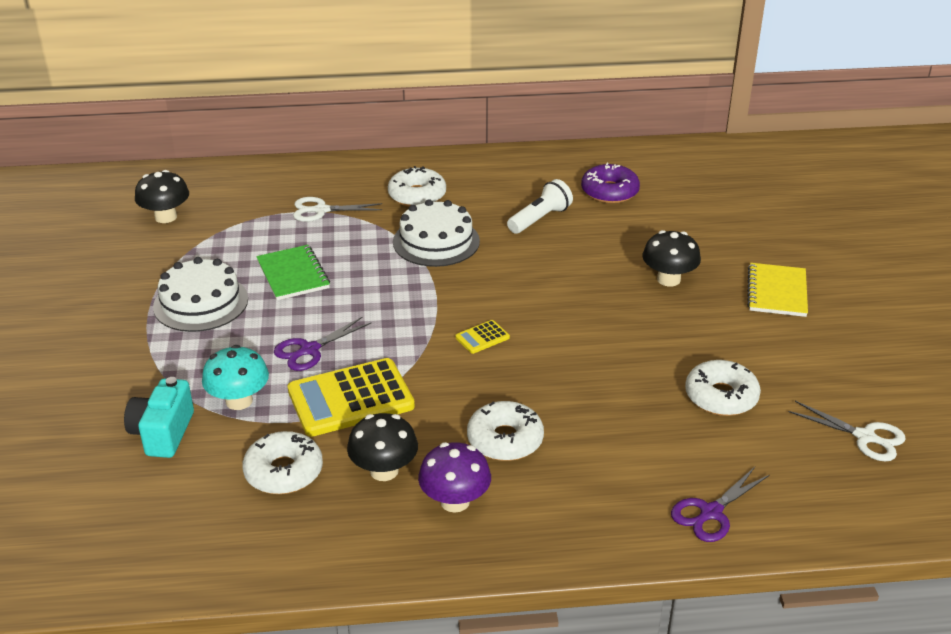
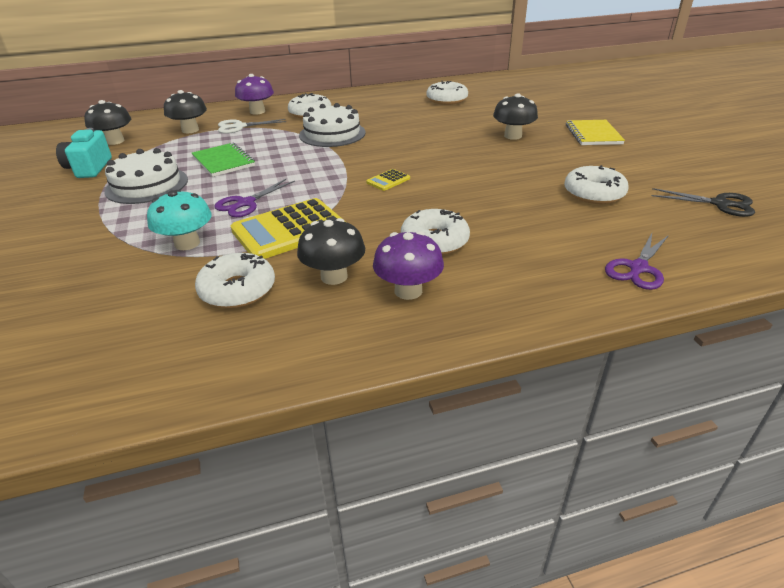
camera: 10 degrees left, 0 degrees up
(163, 433) = (114, 276): turquoise camera -> turquoise camera (89, 168)
(258, 208) = (190, 130): none -> black mushroom
(348, 182) = (257, 111): none -> purple mushroom
(540, 219) = (404, 116): white flashlight -> none
(609, 192) = (447, 100): purple donut -> white donut
(864, 437) = (719, 204): white scissors -> black scissors

